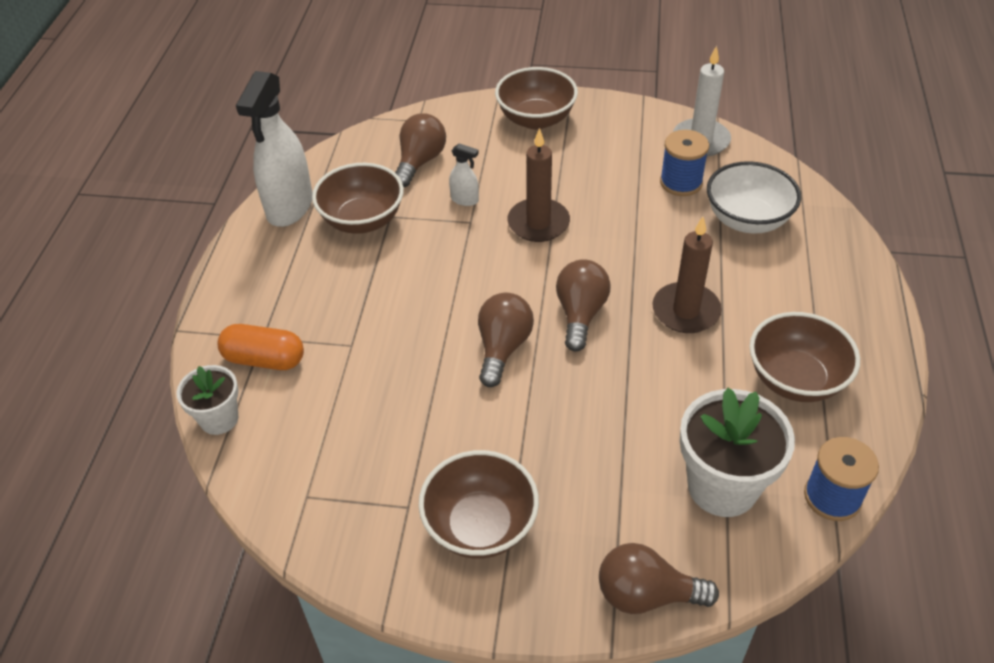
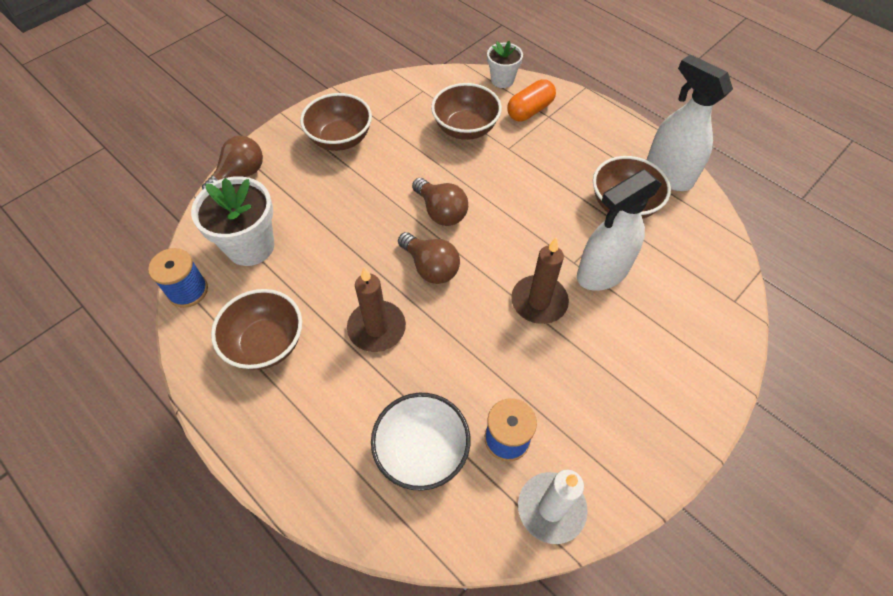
camera: 125 degrees right, 10 degrees up
(420, 162) = (672, 271): brown light bulb -> none
(465, 200) = (602, 273): white spray bottle -> white spray bottle, size x2.27
(536, 119) = (680, 389): brown bowl -> brown bowl (465, 129)

